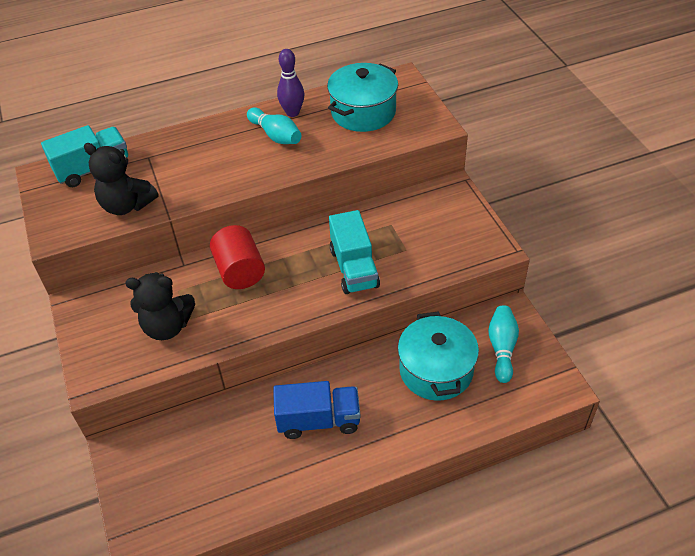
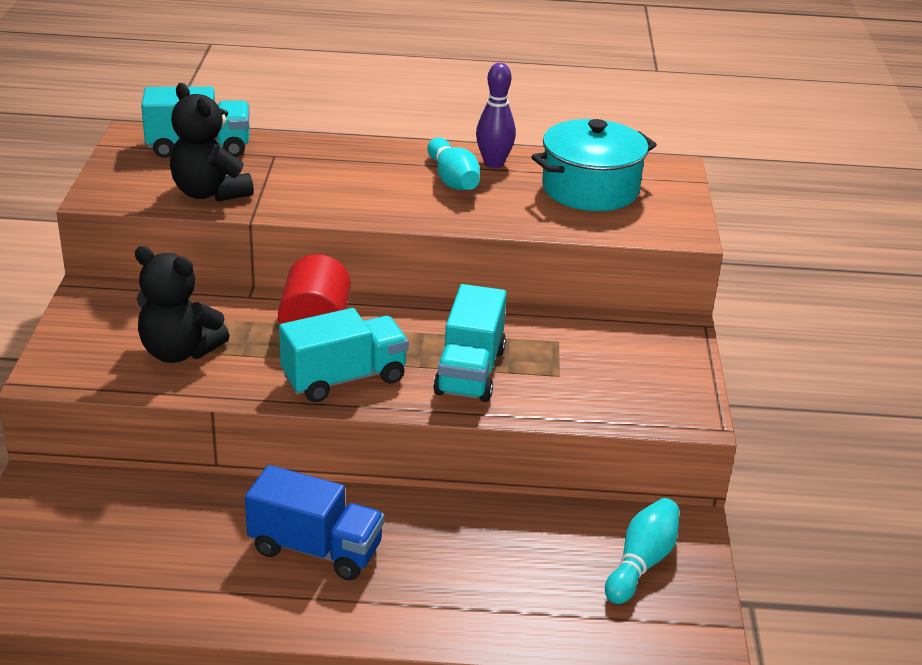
camera: 20 degrees right, 15 degrees down
(283, 304) = (344, 378): none -> turquoise truck
(436, 370) = (523, 553): turquoise pot -> none

